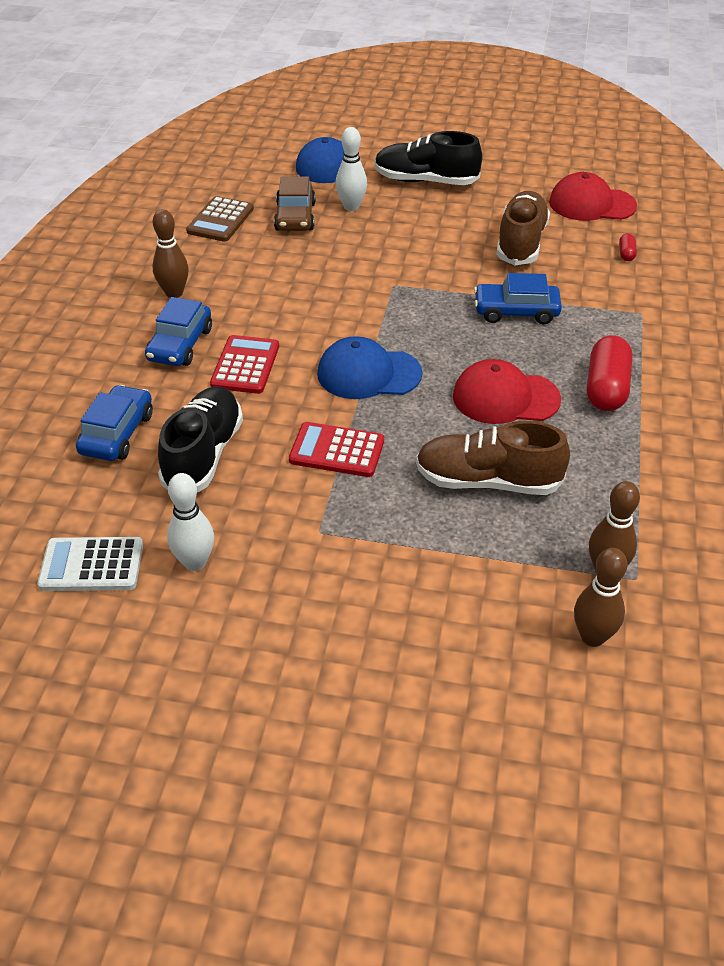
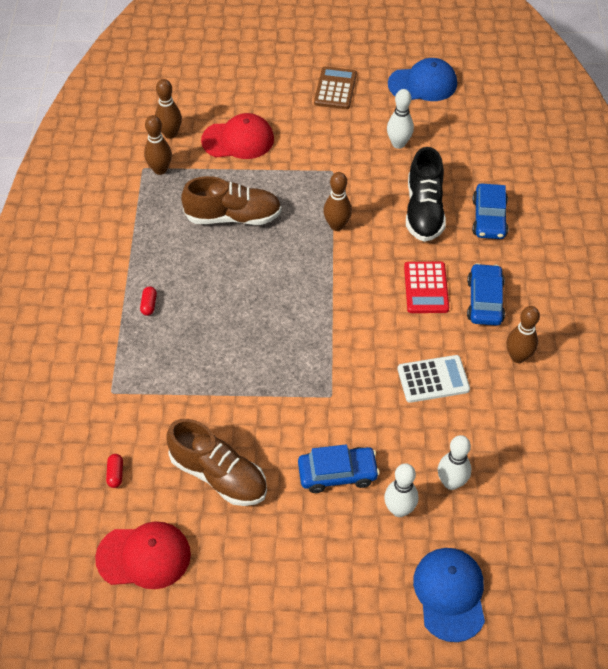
camera: 170 degrees right, 10 degrees up
(91, 565) = (456, 135): white calculator -> white calculator (433, 379)
(220, 220) = (523, 465): brown calculator -> brown calculator (335, 88)
(295, 217) = (451, 482): brown car -> white bowling pin
(337, 450) = (337, 225): red calculator -> brown bowling pin
(368, 374) = (330, 293): blue cap -> blue cap (423, 84)
(425, 181) = (329, 572): black shoe -> none
(505, 398) = (225, 285): red cap -> red cap (238, 140)
(516, 311) = (220, 378): blue car -> blue car (337, 473)
(521, 243) = (218, 475): brown shoe -> brown shoe turned 60 degrees counterclockwise
(606, 388) = (149, 305): red capsule -> red capsule, size x0.45

